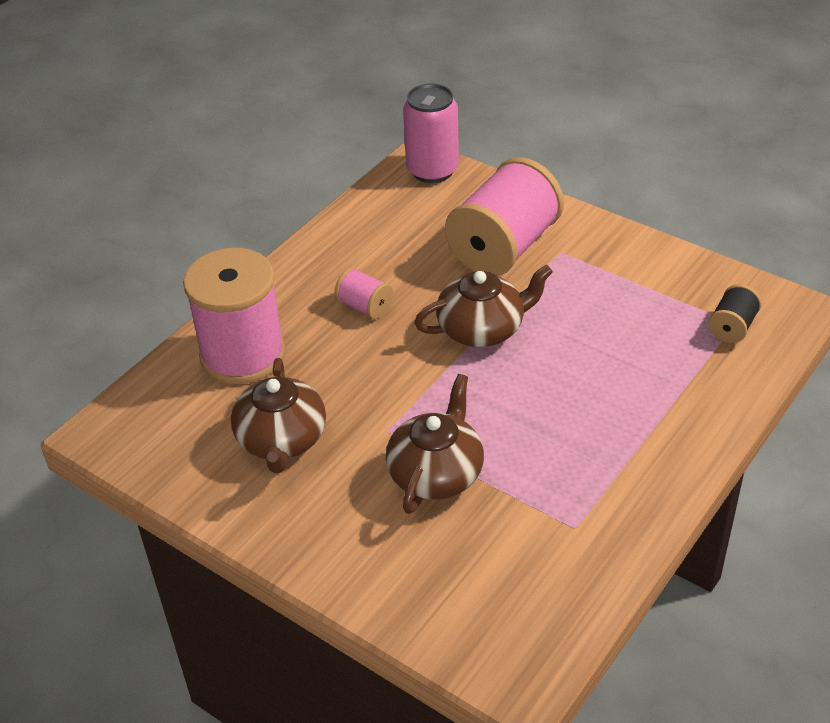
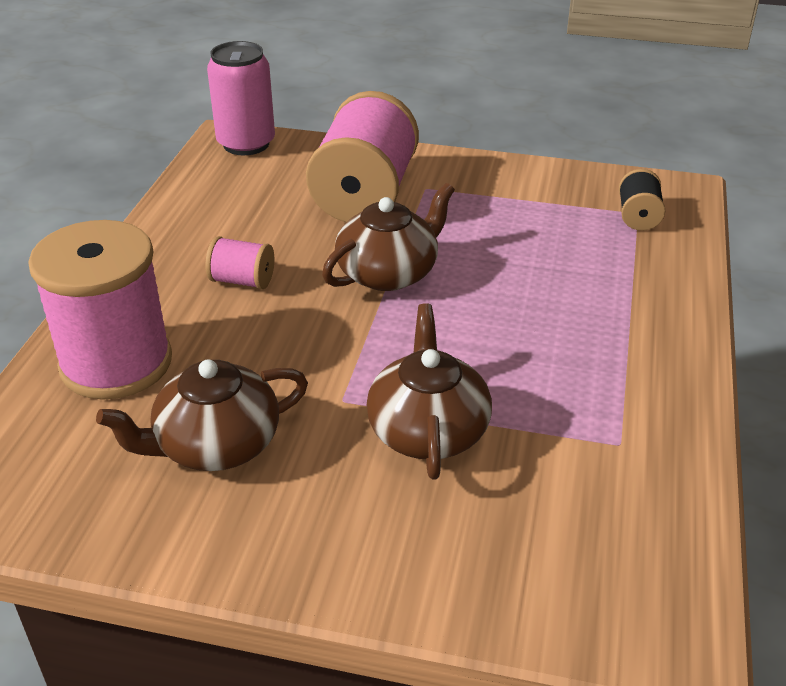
camera: 25 degrees left, 5 degrees down
(281, 440) = (215, 445): brown teapot -> brown teapot turned 90 degrees clockwise

